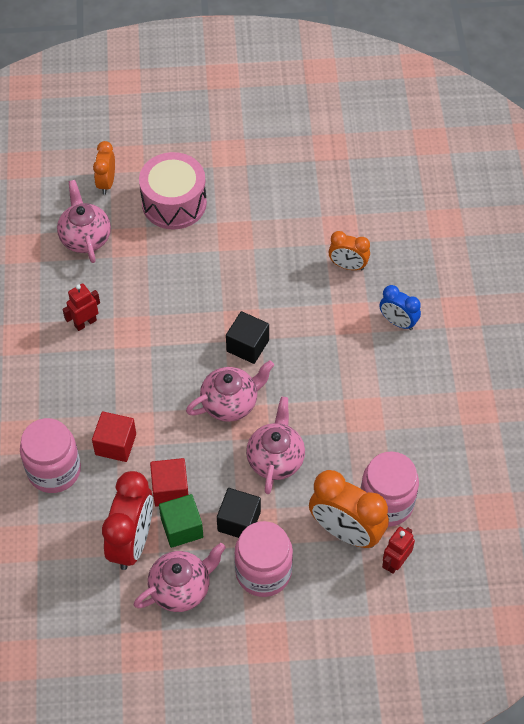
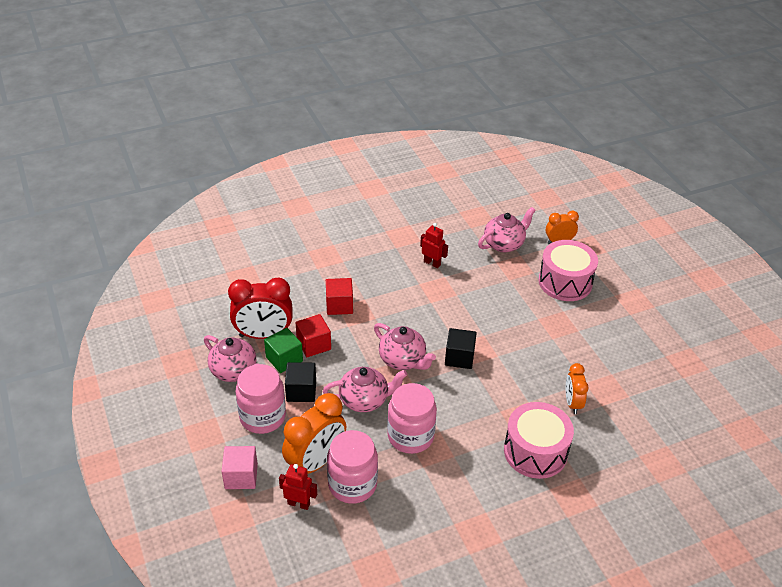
camera: 70 degrees right, 15 degrees down
(54, 470) = (306, 280): pink jar -> pink jar (410, 436)
(341, 613) = (241, 476): none -> pink cube
(346, 531) = (316, 462): orange clock -> orange clock turned 150 degrees counterclockwise
(398, 322) = (535, 451): blue clock -> pink drum

